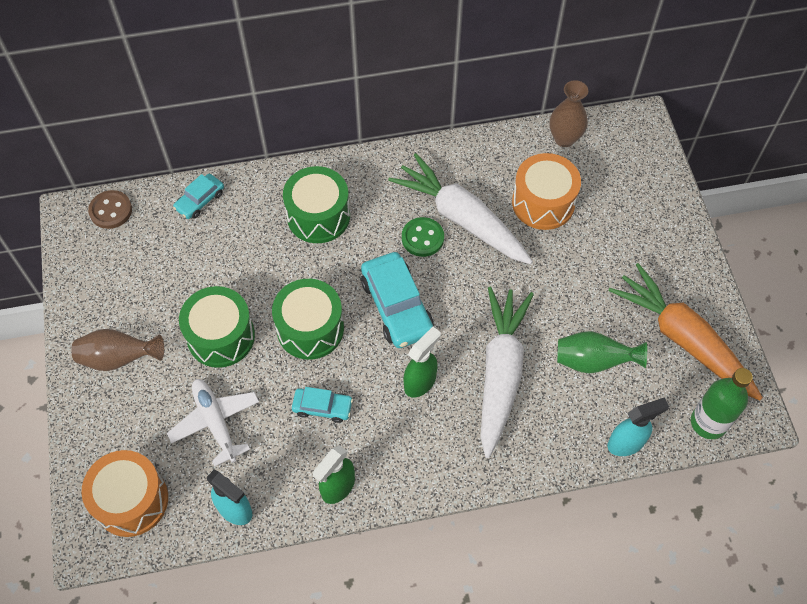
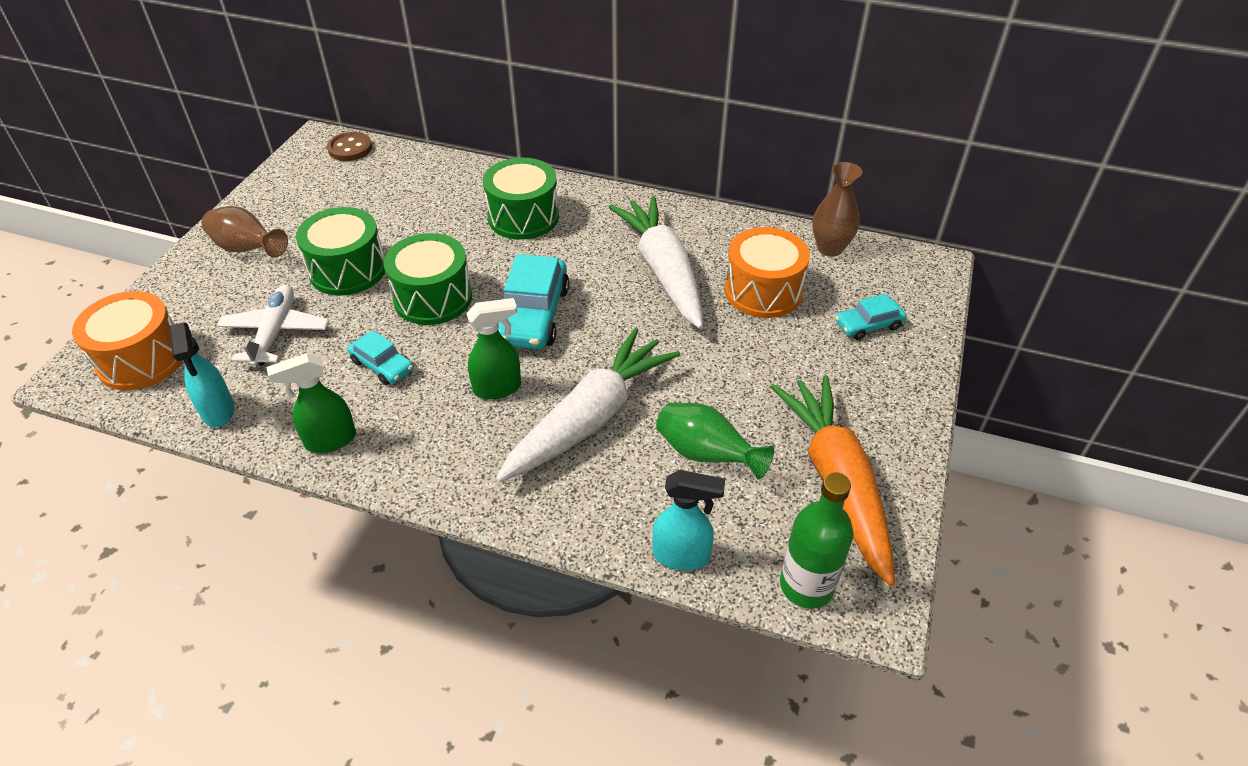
camera: 30 degrees right, 15 degrees down
(200, 200) = (429, 168): turquoise car -> turquoise car (868, 325)
(422, 238) = (609, 271): green button -> none

